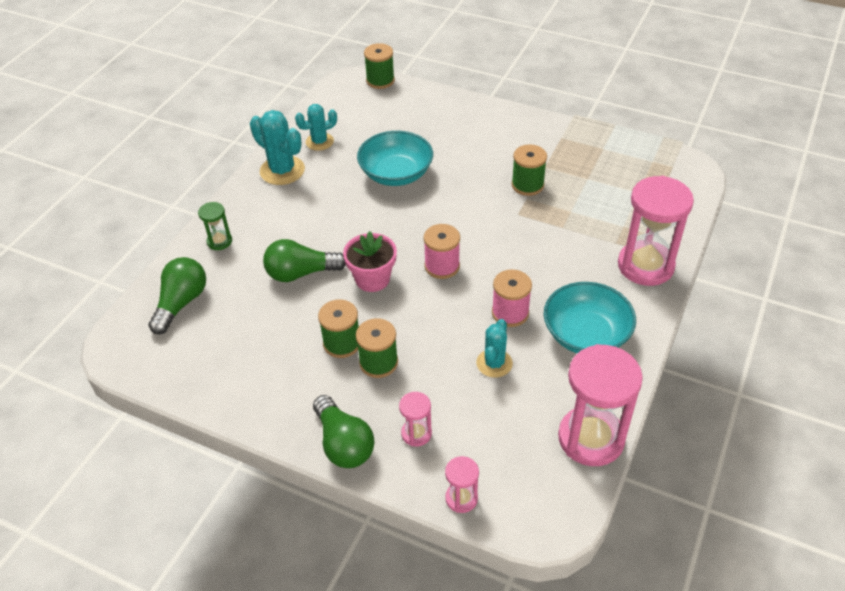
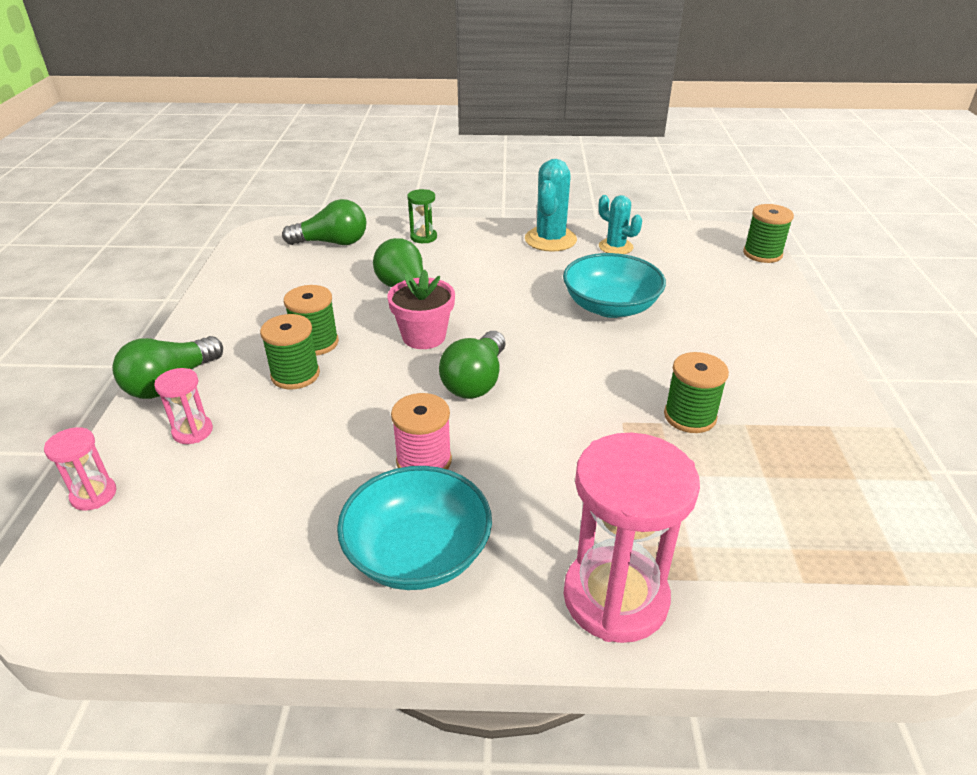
camera: 65 degrees right, 10 degrees down
(442, 266) = (476, 381): pink spool -> green light bulb
(494, 363) = (325, 468): turquoise cactus -> none
(591, 438) = (209, 607): pink hourglass -> none

